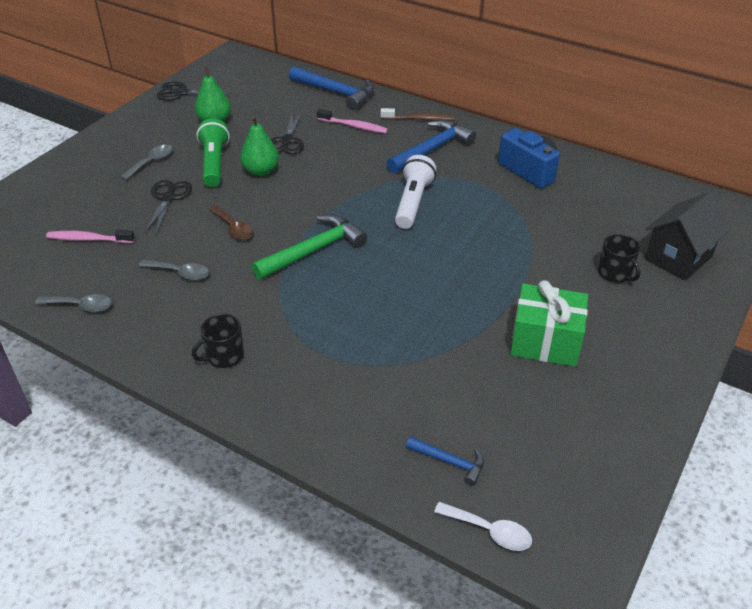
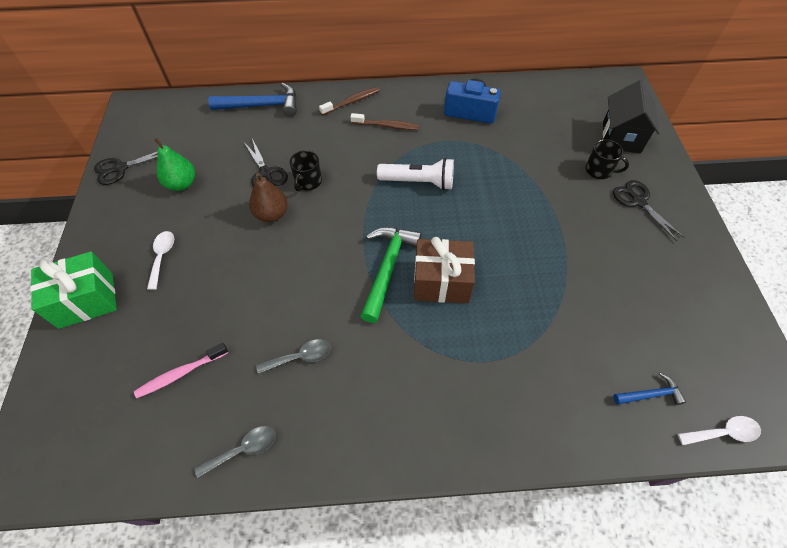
camera: 35 degrees left, 15 degrees up
(151, 162) = (162, 257): grey spoon -> white spoon
(168, 198) = (215, 286): black scissors -> black scissors (638, 202)
(214, 164) = (223, 228): green flashlight -> none
(224, 356) = (415, 415): black mug -> black mug (308, 182)
(233, 228) = (302, 284): brown spoon -> none
(261, 171) = (272, 214): green pear -> brown pear
(349, 282) = (441, 282): none -> brown gift
(354, 126) = (307, 132): pink toothbrush -> none
(413, 203) = (418, 182): white flashlight -> white flashlight turned 120 degrees clockwise
(432, 149) = (387, 126): blue hammer -> brown toothbrush
(545, 341) = (611, 252): green gift -> green gift (86, 300)

